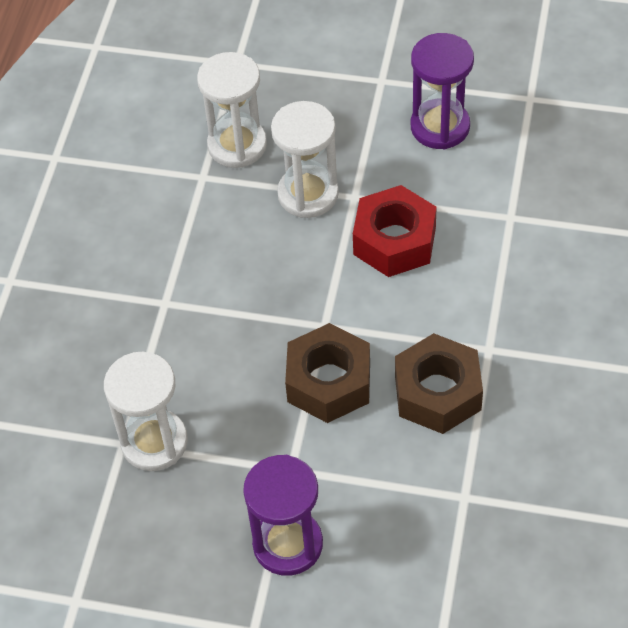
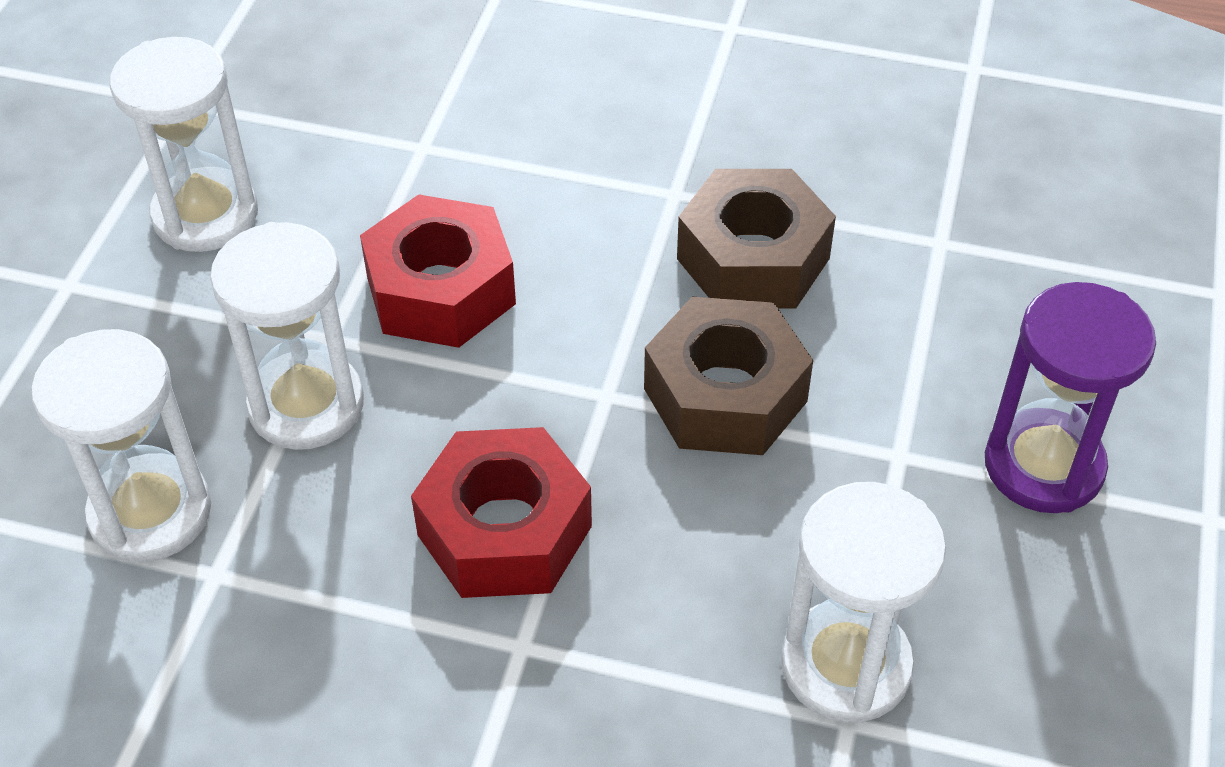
camera: 90 degrees left, 5 degrees down
(232, 288) = (505, 531): none -> red nut
(440, 127) = (205, 215): purple hourglass -> white hourglass

